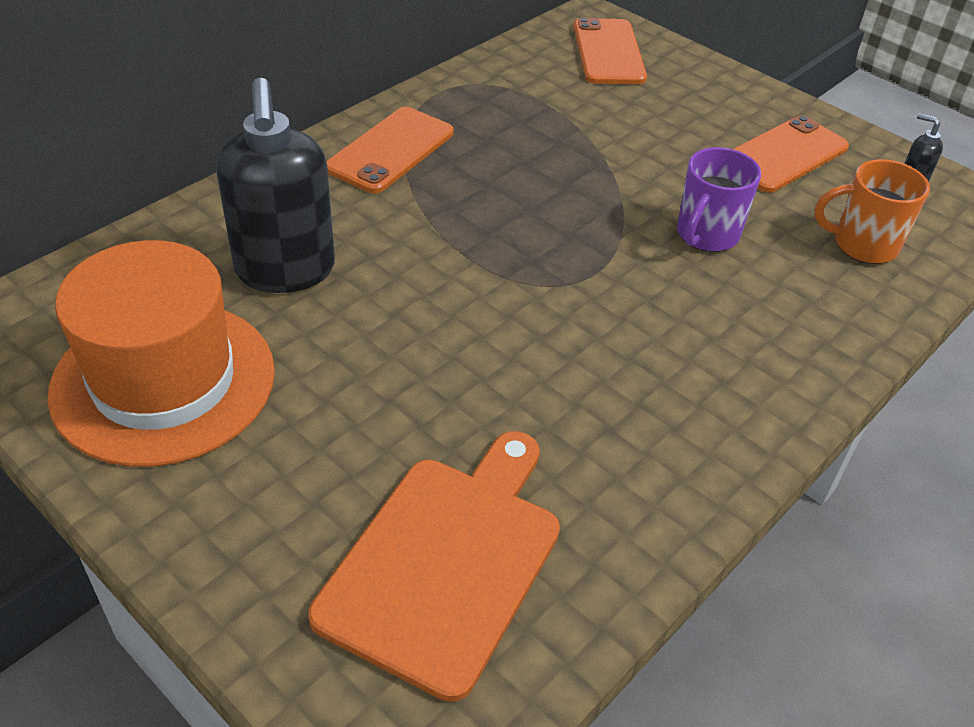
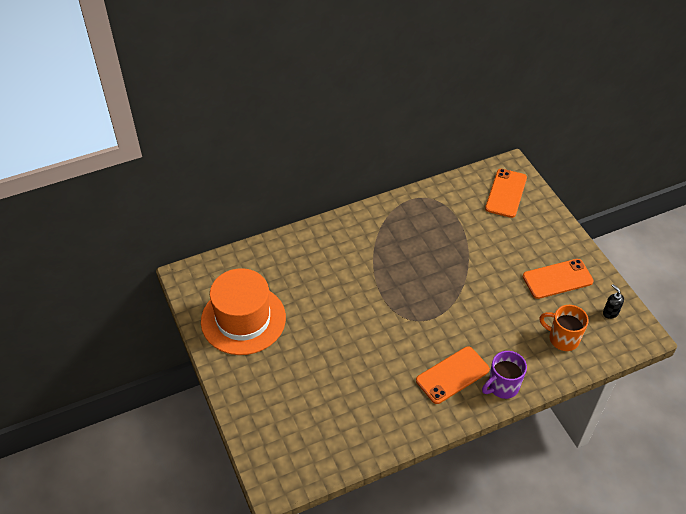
camera: 25 degrees right, 5 degrees up
(285, 271) = (305, 281): black soap dispenser -> none
(391, 150) = (373, 229): orange phone -> orange phone (452, 375)
(445, 562) = (314, 422): orange cutting board -> none
(706, 235) = (492, 313): purple mug -> purple mug (502, 386)

